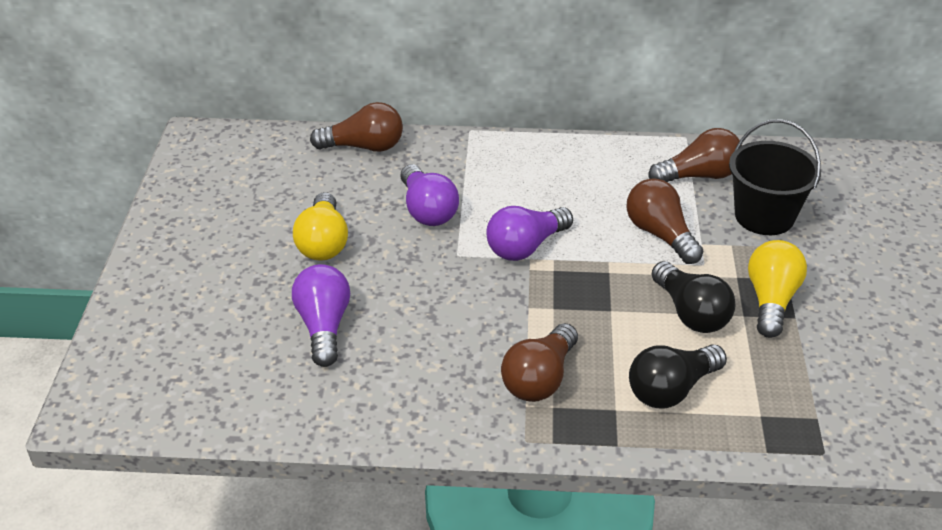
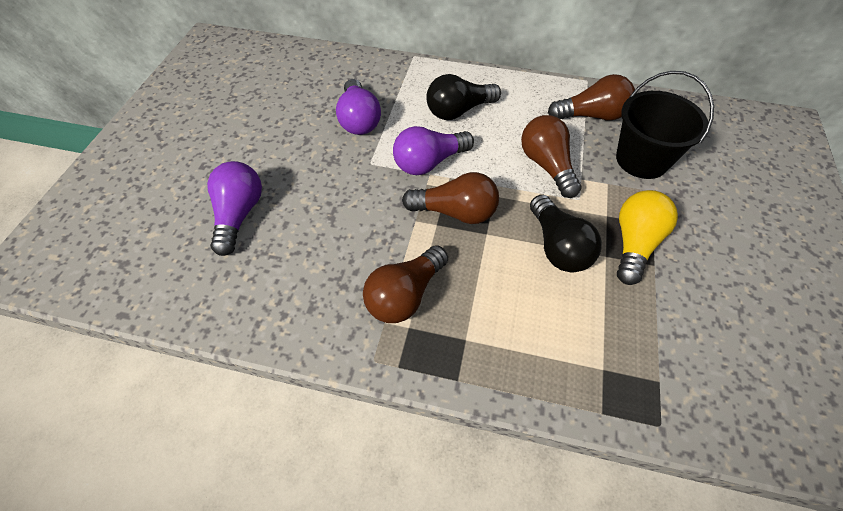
camera: 10 degrees right, 15 degrees up
(323, 242) = (267, 138): yellow light bulb -> none
(364, 147) = (328, 61): brown light bulb -> brown light bulb (455, 212)
(671, 389) = (523, 326): black light bulb -> black light bulb (459, 111)

